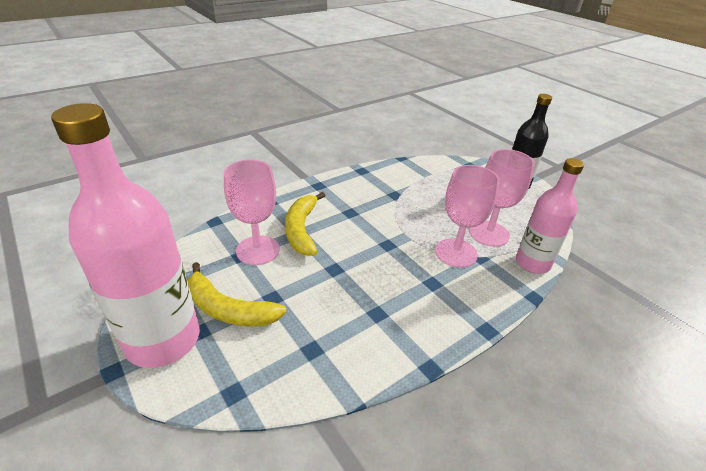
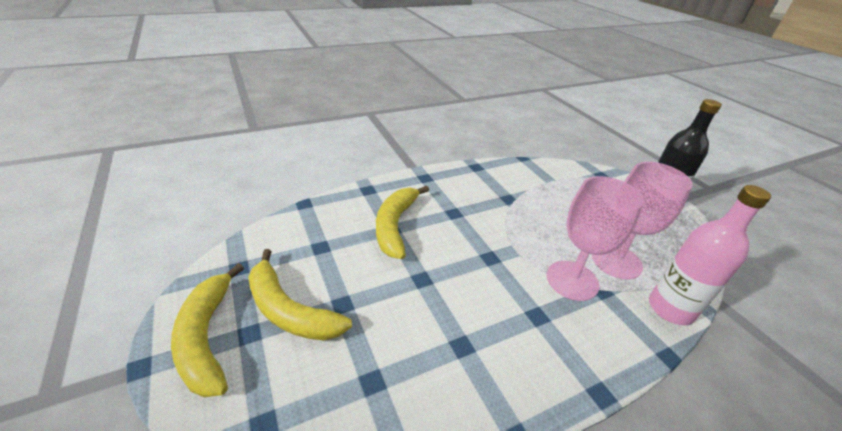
camera: 10 degrees right, 0 degrees up
(163, 340) = (206, 337): pink bottle -> yellow banana
(258, 250) = (341, 243): pink goblet -> none

